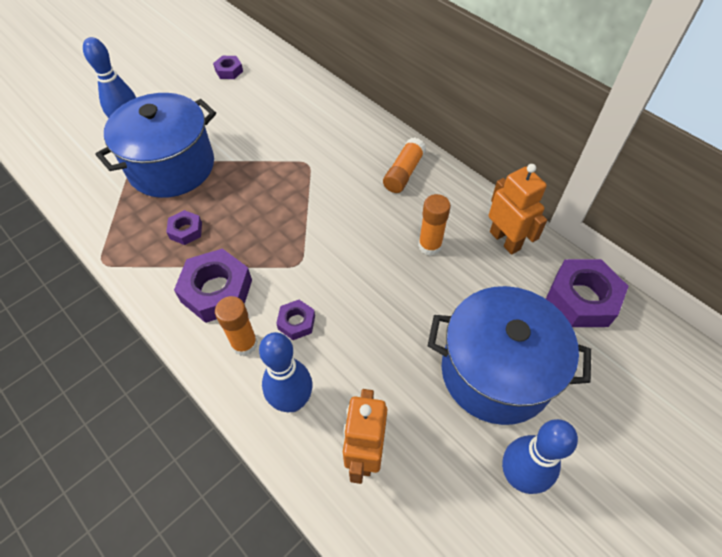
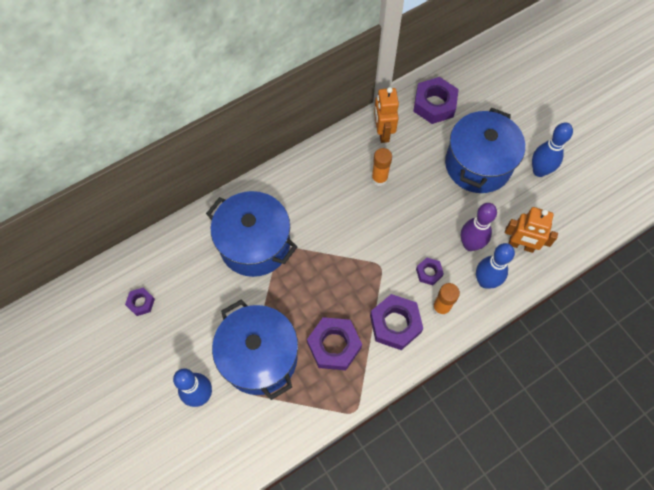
camera: 80 degrees left, 10 degrees up
(186, 231) = (334, 345): purple nut -> purple nut, size x1.91
(307, 141) = (255, 244): none -> blue pot
(351, 373) = (470, 244): none -> purple bowling pin
(404, 173) = (307, 180): orange glue stick -> none
(505, 240) = (383, 132): orange robot -> orange robot turned 75 degrees counterclockwise

